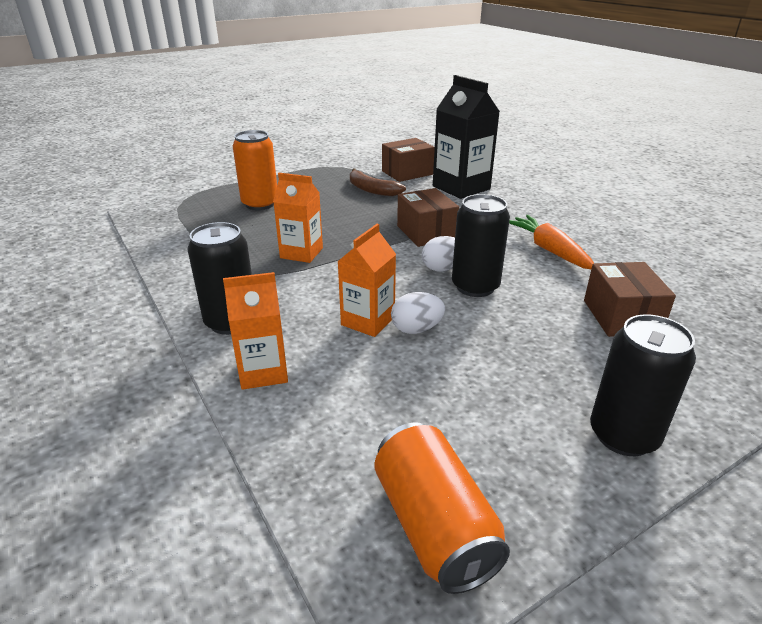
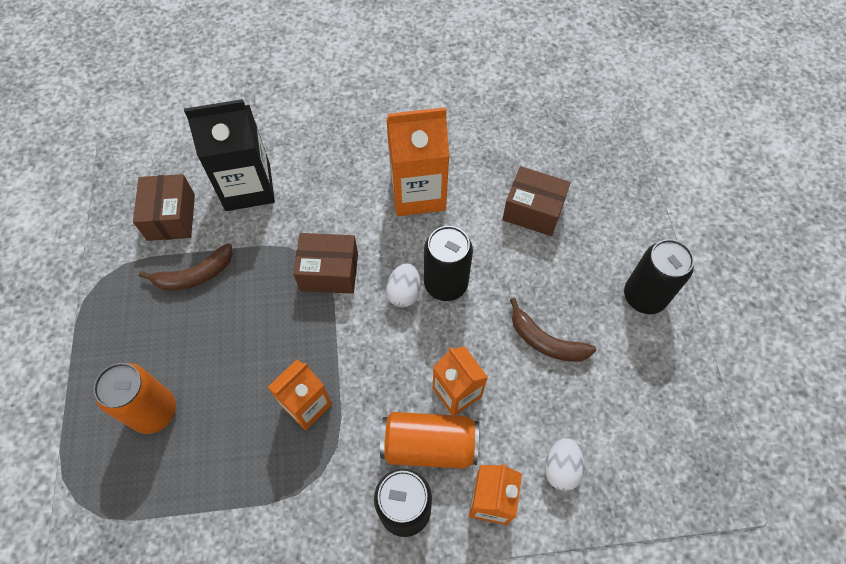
camera: 65 degrees left, 30 degrees up
(416, 329) = (485, 360): white egg -> white egg (561, 468)
(434, 525) = (674, 442): orange can -> orange can (429, 445)
(475, 365) = (546, 341): none -> brown banana
(549, 250) = (418, 193): orange carrot -> orange carton

